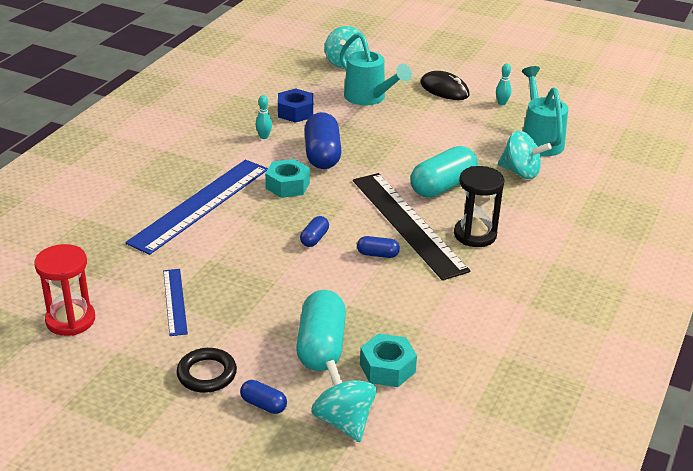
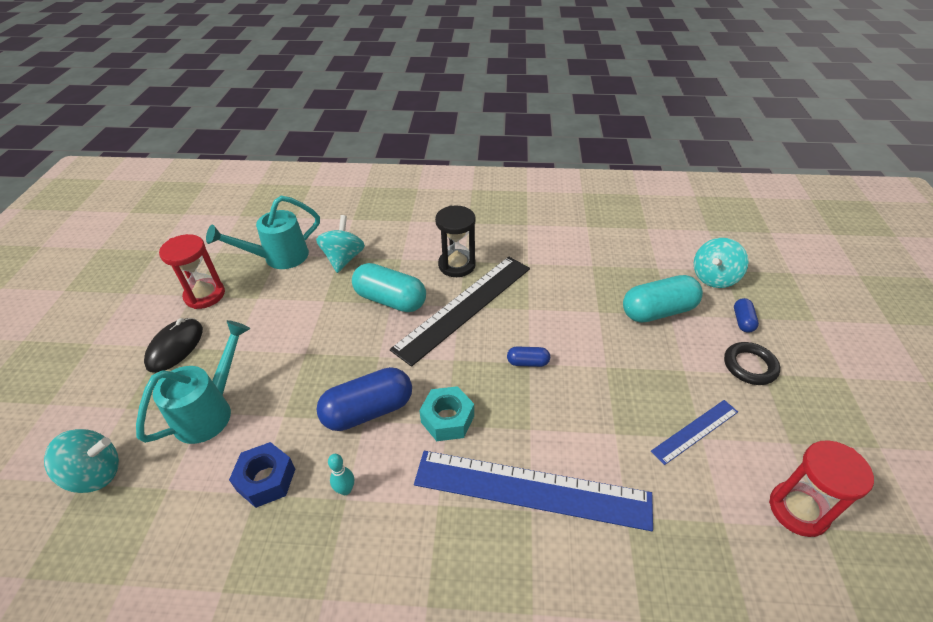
camera: 110 degrees left, 10 degrees up
(377, 254) = (522, 313): blue capsule -> none
(387, 368) = (647, 272): turquoise nut -> none
(502, 103) = (205, 295): turquoise bowling pin -> red hourglass

